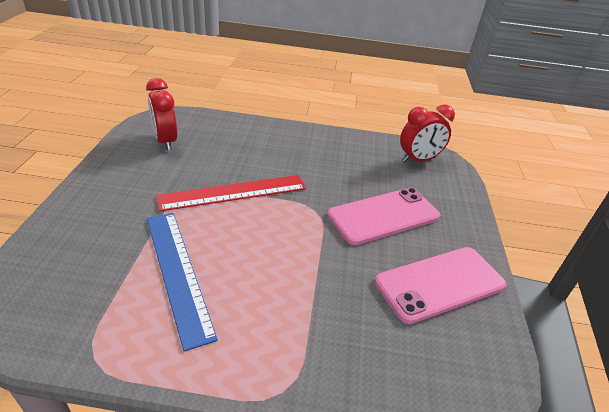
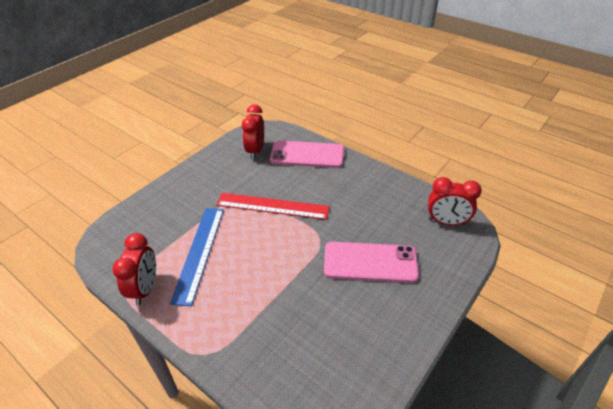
camera: 35 degrees right, 5 degrees up
(129, 347) = (145, 288): none -> red clock
(440, 284) = (368, 333): pink phone -> pink phone (307, 155)

